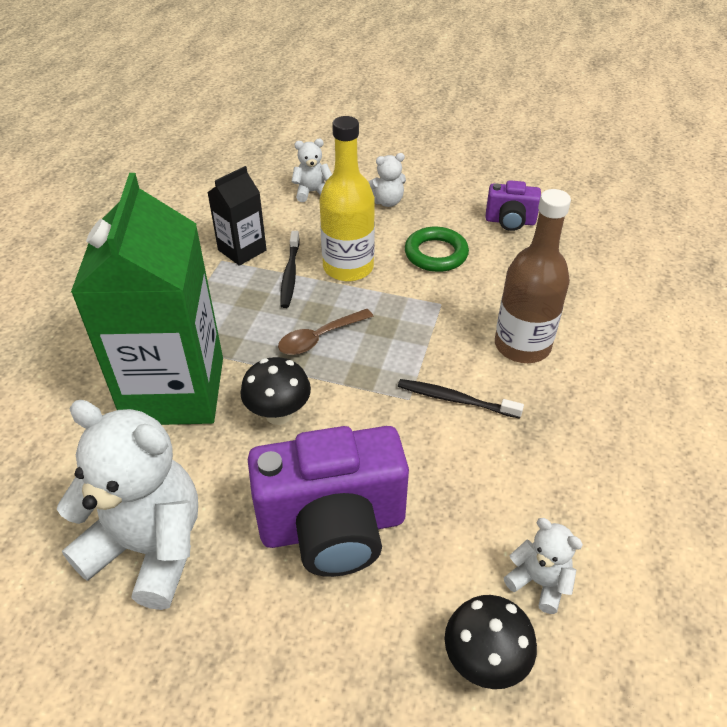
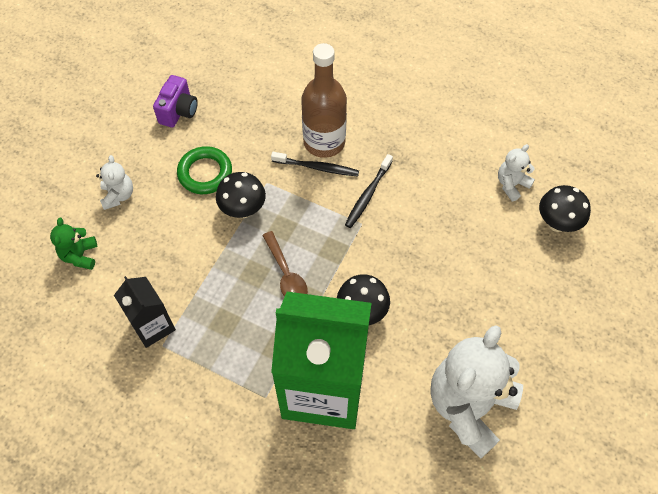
camera: 80 degrees left, 15 degrees up
(290, 274) = (200, 288): black toothbrush -> black toothbrush (317, 167)
(312, 192) = (80, 255): white teddy bear -> green teddy bear
(333, 527) = (464, 287): purple camera -> none
(348, 267) = (204, 241): yellow bottle -> none
(397, 290) = (243, 210): none -> black mushroom

